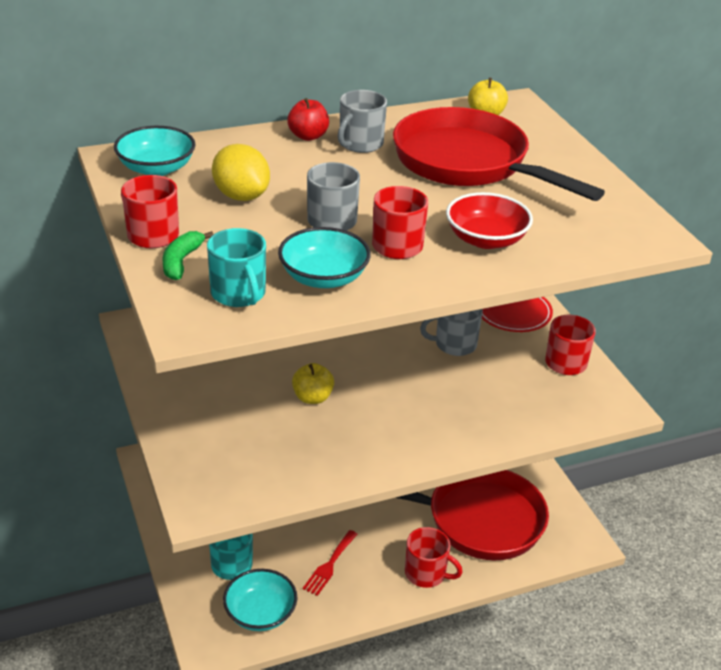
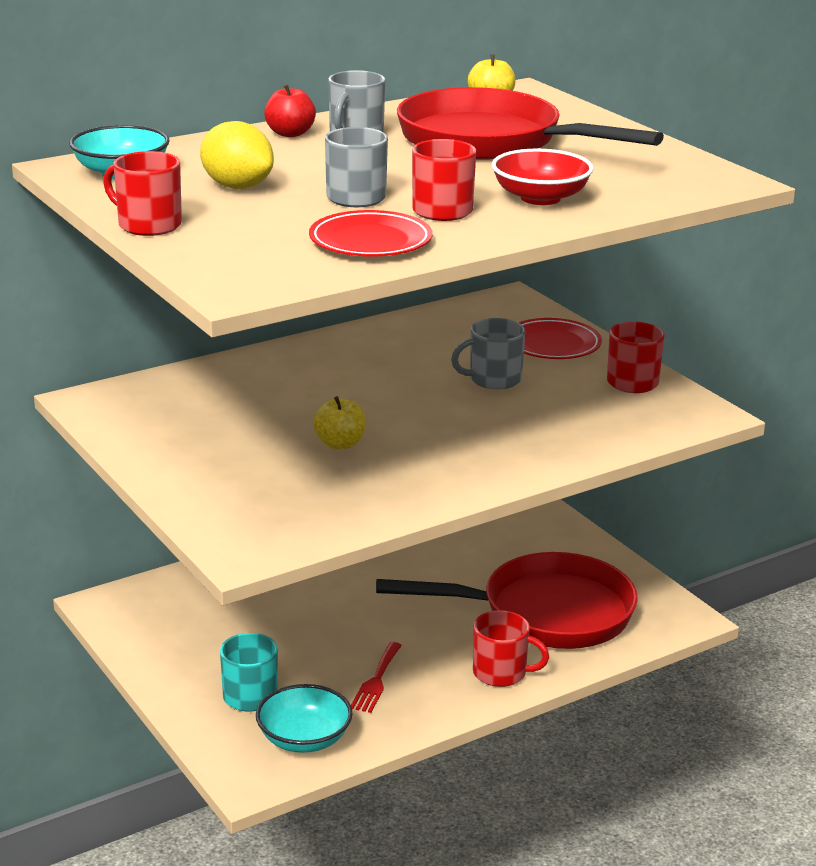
camera: 10 degrees left, 10 degrees down
(181, 261) = (196, 242): green banana -> none
(238, 294) = (279, 261): turquoise mug -> none
(323, 277) = (370, 241): turquoise bowl -> red plate

